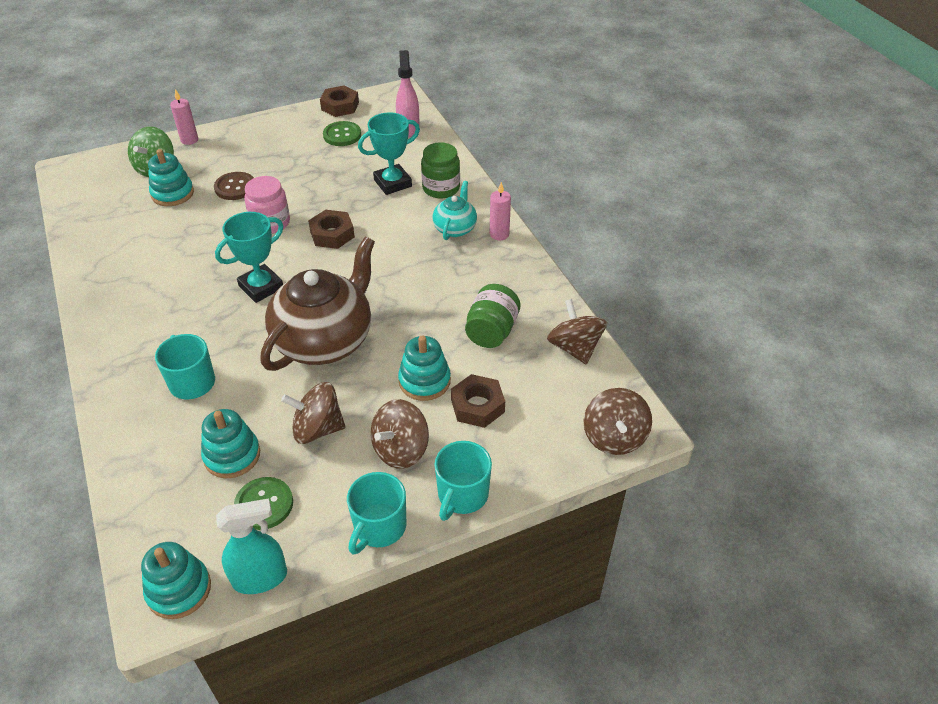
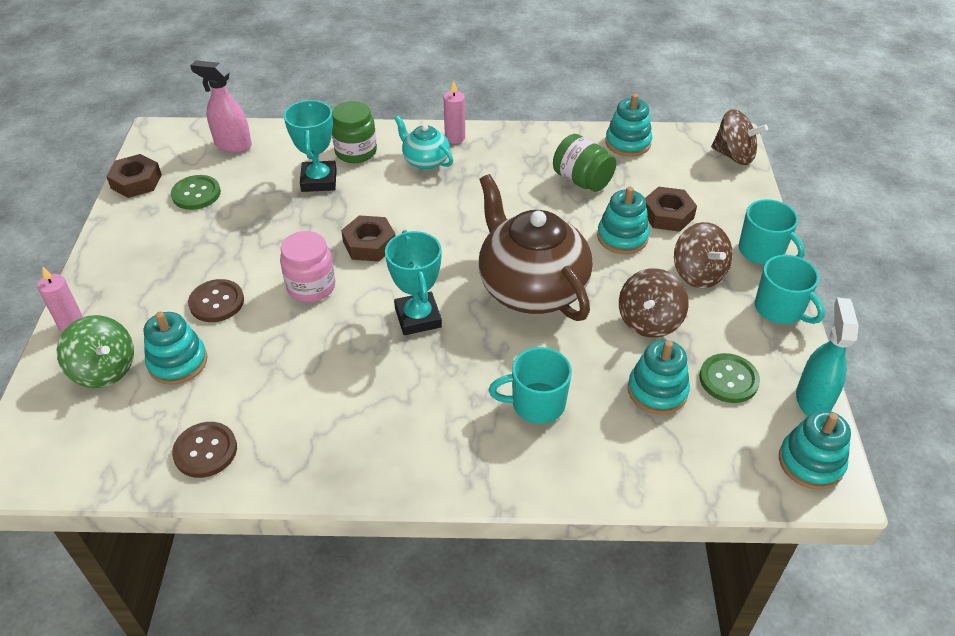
camera: 65 degrees left, 0 degrees up
(100, 235) = (205, 451): none -> brown button
(574, 348) = (628, 143): brown spinning top -> turquoise stacking toy

